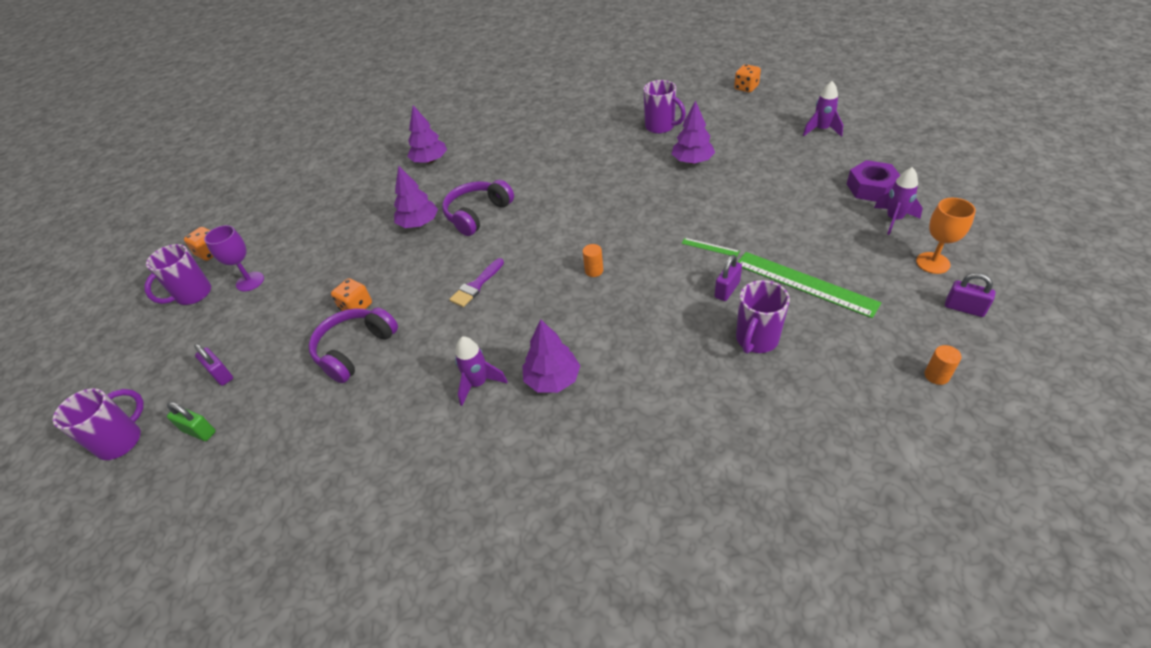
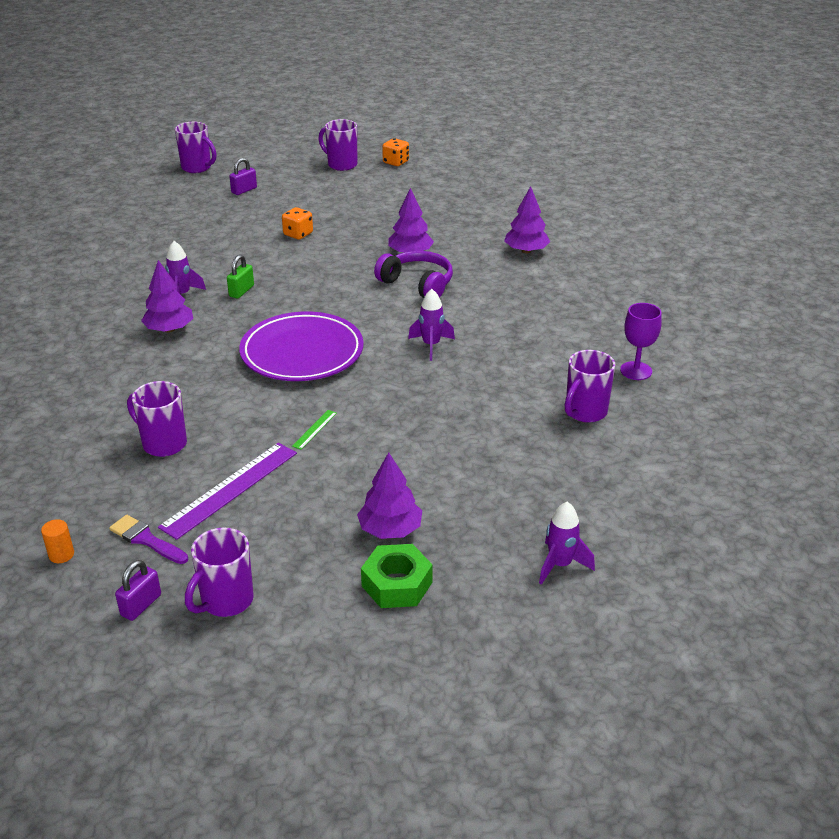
camera: 85 degrees right, 10 degrees down
(199, 431) = (192, 192): green padlock -> green padlock (241, 291)
(250, 281) = (350, 185): purple goblet -> purple goblet (636, 371)
(355, 350) = (246, 239): purple headphones -> none
(476, 285) = (304, 288): purple brush -> purple brush (146, 539)
(594, 271) = (302, 352): orange cylinder -> purple plate
(692, 161) = (494, 432): purple tree -> purple tree (390, 530)
(727, 290) = (241, 433): purple padlock -> none
(746, 88) = (701, 505): orange dice -> none
(804, 283) = (230, 489): green ruler -> purple ruler
(871, 188) = (397, 584): purple nut -> green nut
(894, 219) = (320, 588): purple rocket -> purple rocket (431, 345)
(932, 263) = (226, 601): orange goblet -> purple mug

